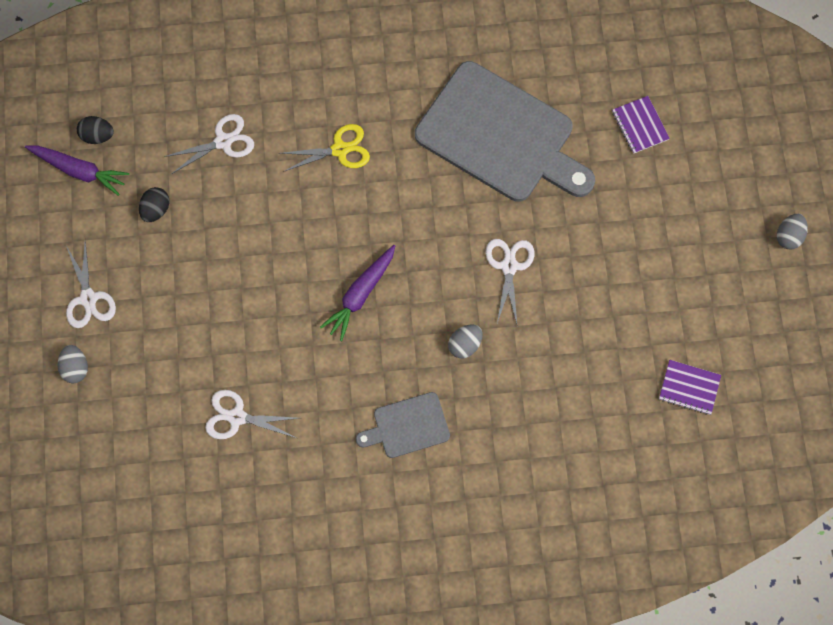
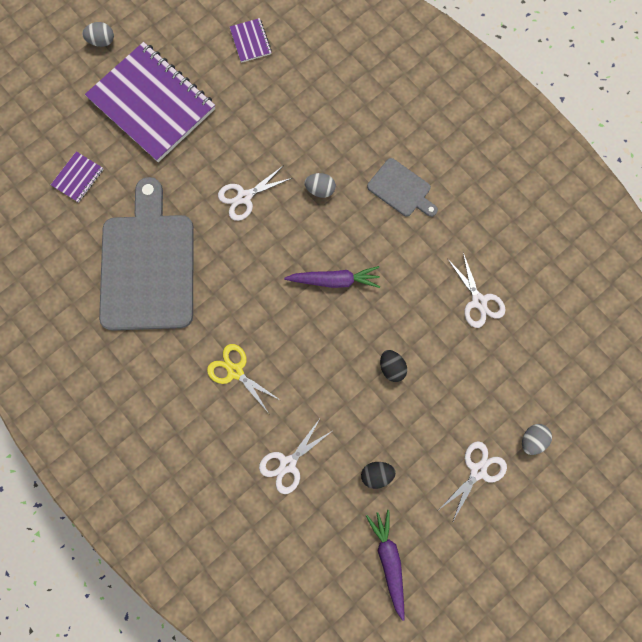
camera: 125 degrees left, 5 degrees up
(98, 136) = (351, 568): black egg -> black egg (391, 367)
(223, 141) = (288, 464): white scissors -> white scissors turned 75 degrees counterclockwise
(678, 242) = (152, 104): none -> purple notebook

